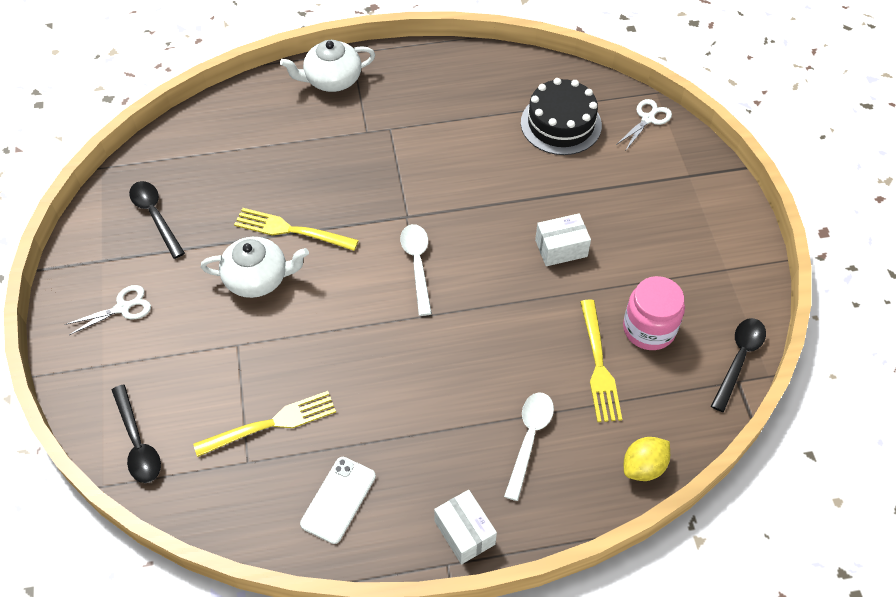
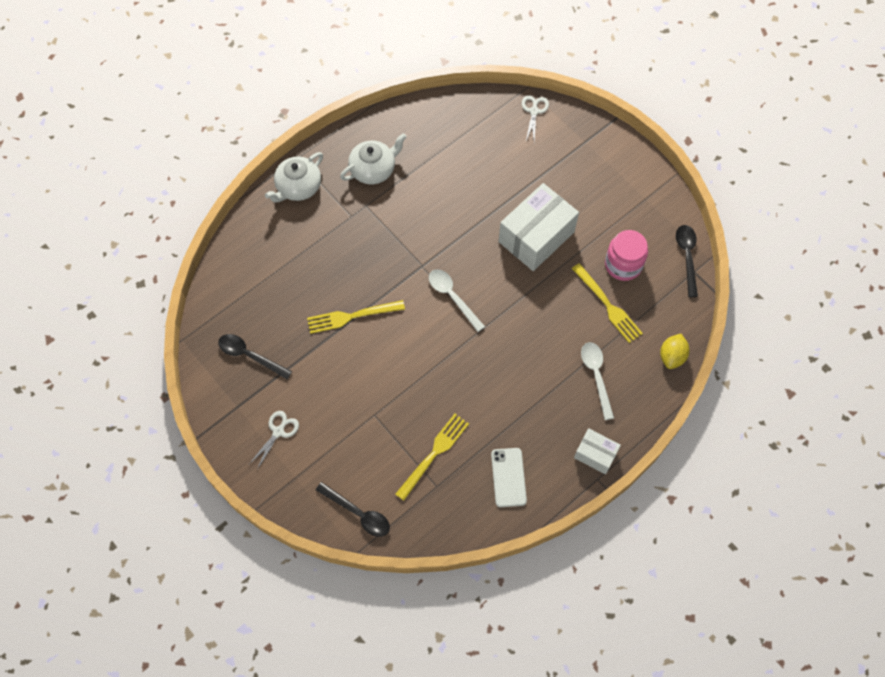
camera: 30 degrees left, 10 degrees up
(258, 278) = (354, 362): white teapot -> white teapot (373, 169)
(561, 124) = (479, 144): black cake -> none
(561, 248) = (536, 237): white box -> white box, size x1.90

